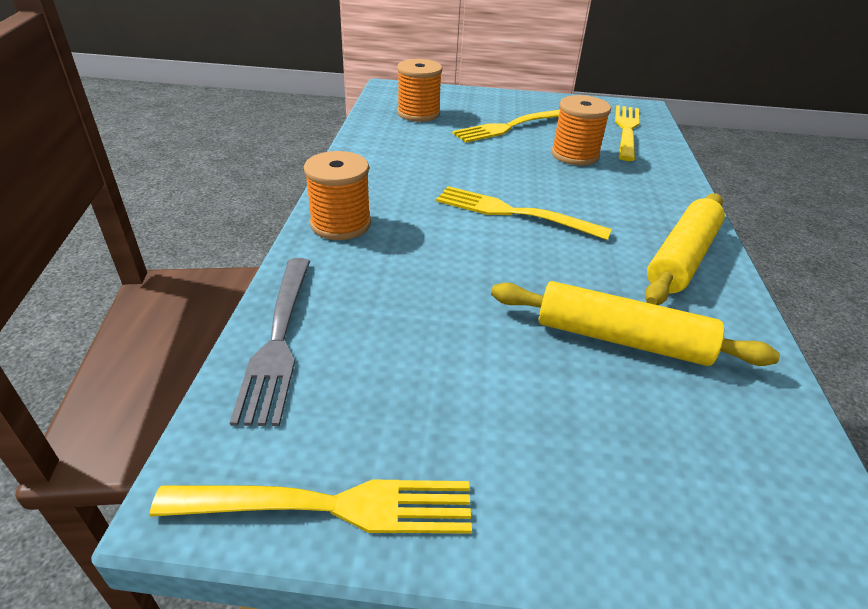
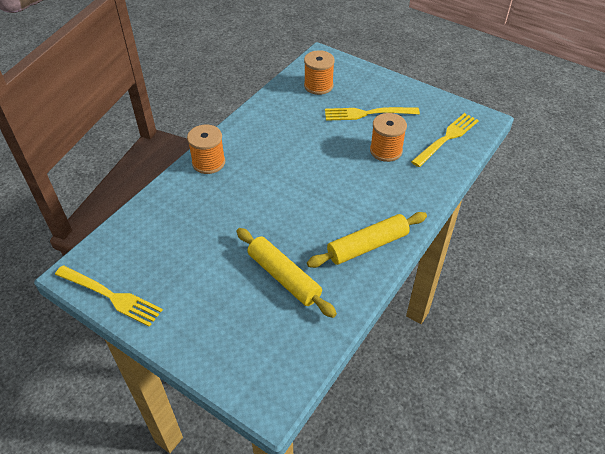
camera: 30 degrees right, 10 degrees up
(278, 339) = (138, 220): grey fork -> none
(514, 213) = (304, 184): yellow fork -> none

